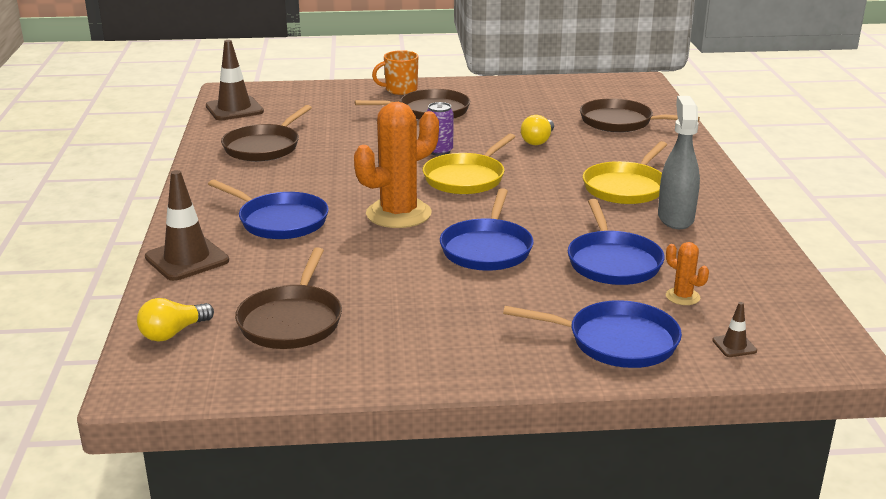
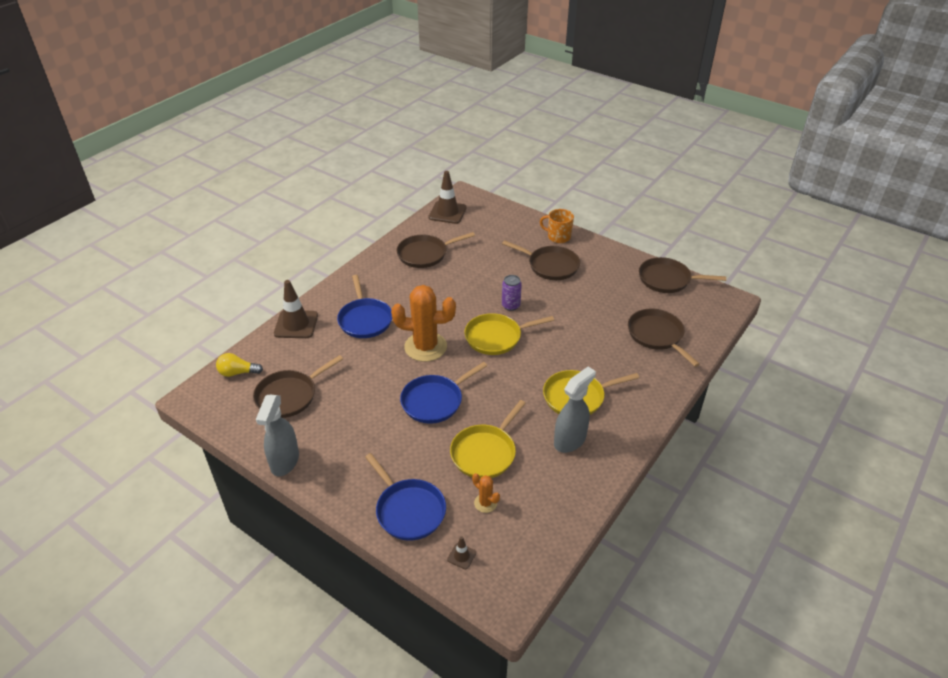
camera: 40 degrees right, 15 degrees up
(392, 377) = (284, 461): none -> grey spray bottle
(538, 141) = (580, 326): yellow light bulb -> none
(561, 85) = (667, 279): none -> brown pan
(613, 262) = (485, 453): blue pan -> yellow pan
(682, 297) = (485, 503): orange cactus -> orange cactus turned 45 degrees counterclockwise

